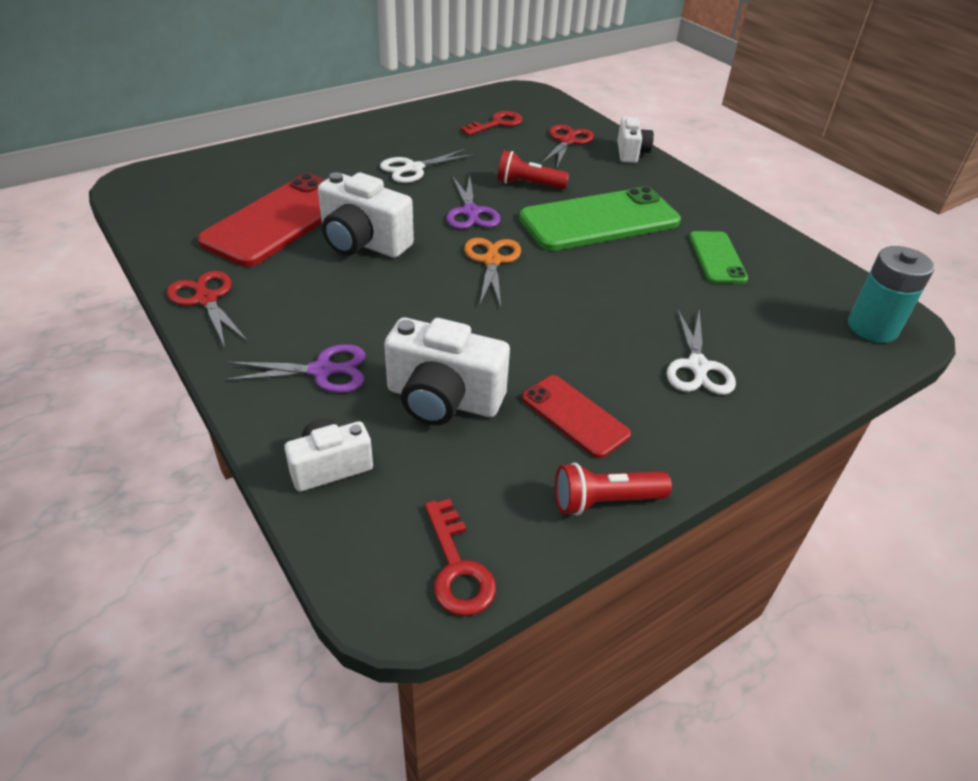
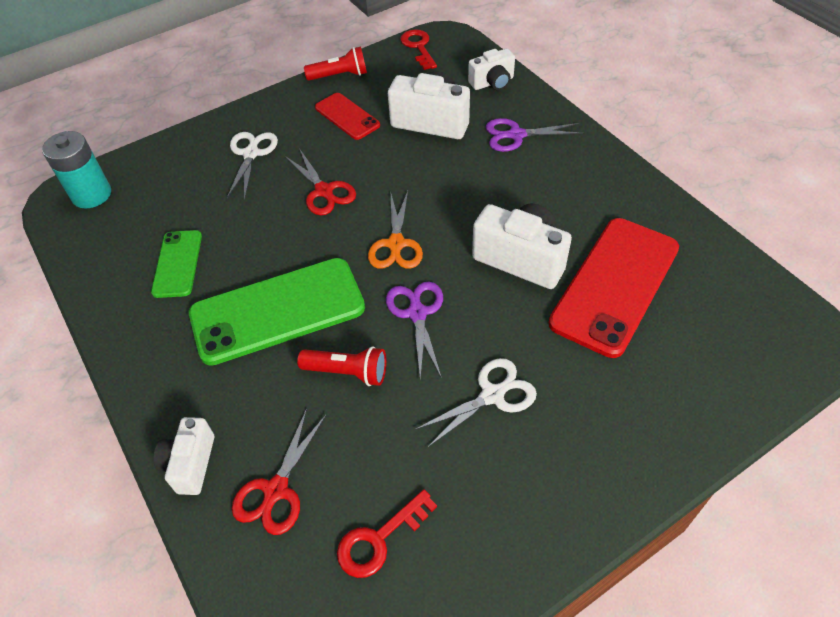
camera: 175 degrees left, 10 degrees up
(206, 299) = (630, 186): red scissors -> red scissors (324, 191)

